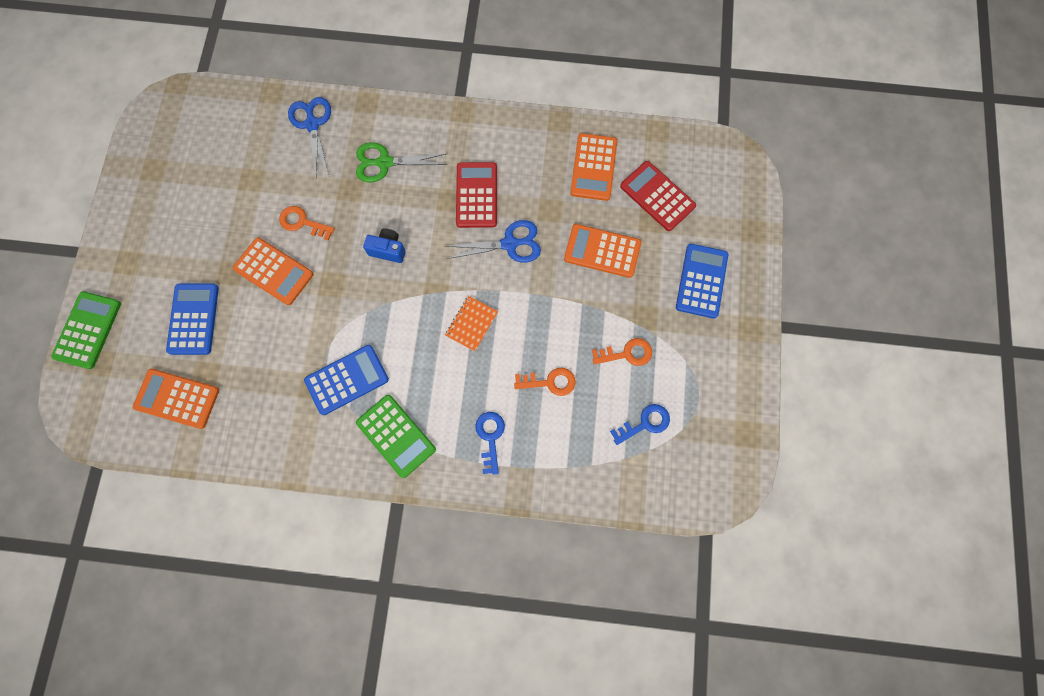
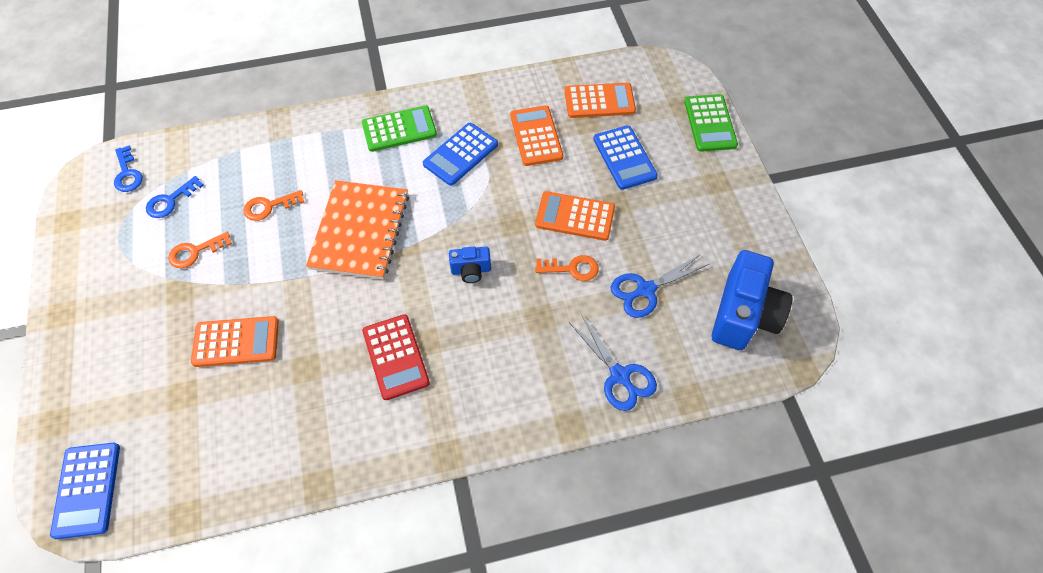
camera: 160 degrees right, 15 degrees down
(190, 137) = (743, 315): none -> blue camera
(385, 162) = (515, 359): green scissors -> none
(396, 436) = (399, 129): green calculator -> green calculator turned 135 degrees clockwise
(471, 324) = (360, 231): orange notebook -> orange notebook, size x2.16
(490, 437) = (314, 151): blue key -> blue key (127, 173)
(509, 244) = (342, 317): blue scissors -> blue scissors (646, 290)
(593, 167) = (262, 437): orange calculator -> orange calculator (536, 136)
(657, 196) = (177, 426): red calculator -> none
(701, 281) = (117, 345): blue calculator -> blue calculator (87, 490)

